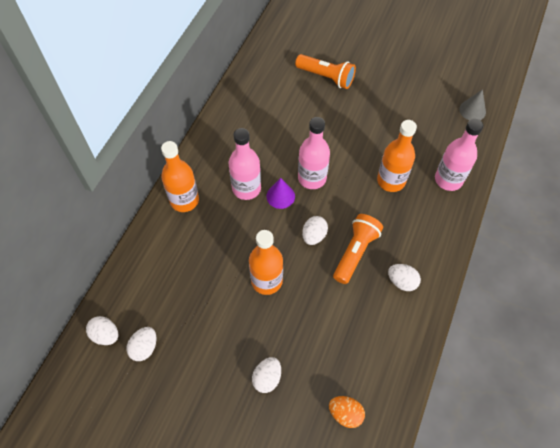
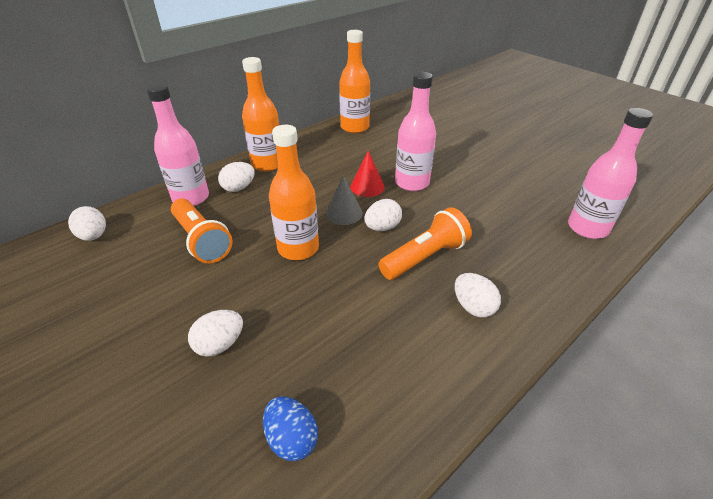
camera: 25 degrees right, 20 degrees down
(144, 347) = (117, 260): white egg -> white egg (239, 188)
(246, 188) = (335, 172): pink bottle -> pink bottle (191, 198)
(280, 196) = (367, 187): purple cone -> red cone
(326, 77) = (473, 122): orange flashlight -> orange flashlight (201, 240)
(345, 413) = (292, 439): orange egg -> blue egg
(391, 181) = (507, 209): orange bottle -> orange bottle (354, 127)
(472, 110) = (642, 180): grey cone -> grey cone (344, 213)

